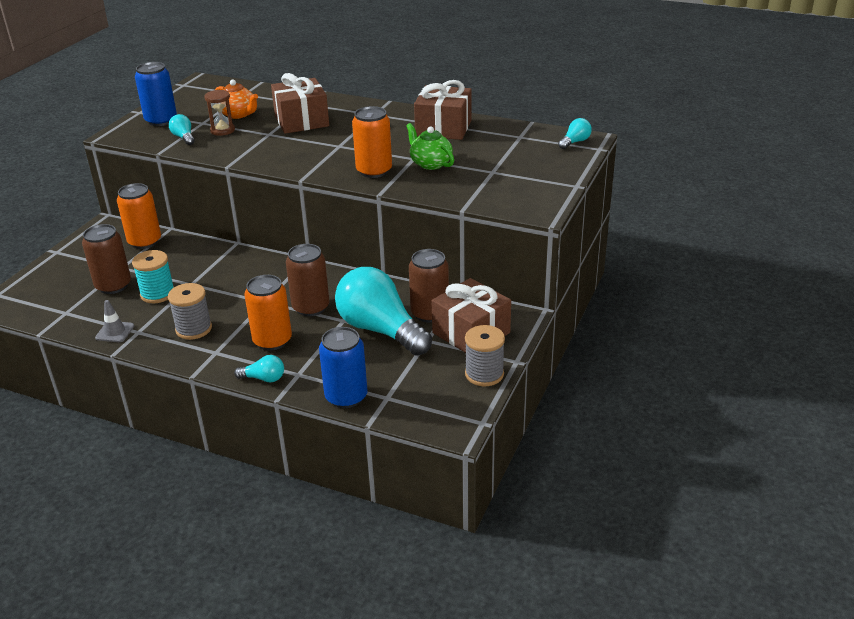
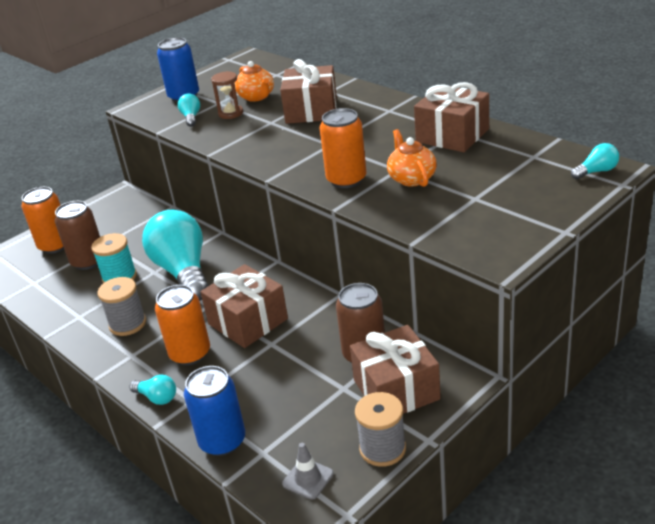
camera: 25 degrees right, 0 degrees up
(115, 332) = (60, 312): grey traffic cone -> grey traffic cone (308, 479)
(145, 241) = (141, 217): orange can -> orange can (55, 245)
(311, 307) = (248, 321): brown can -> brown gift
(380, 330) = (302, 364): turquoise light bulb -> turquoise light bulb (183, 272)
(430, 163) = (411, 178): green teapot -> orange teapot

